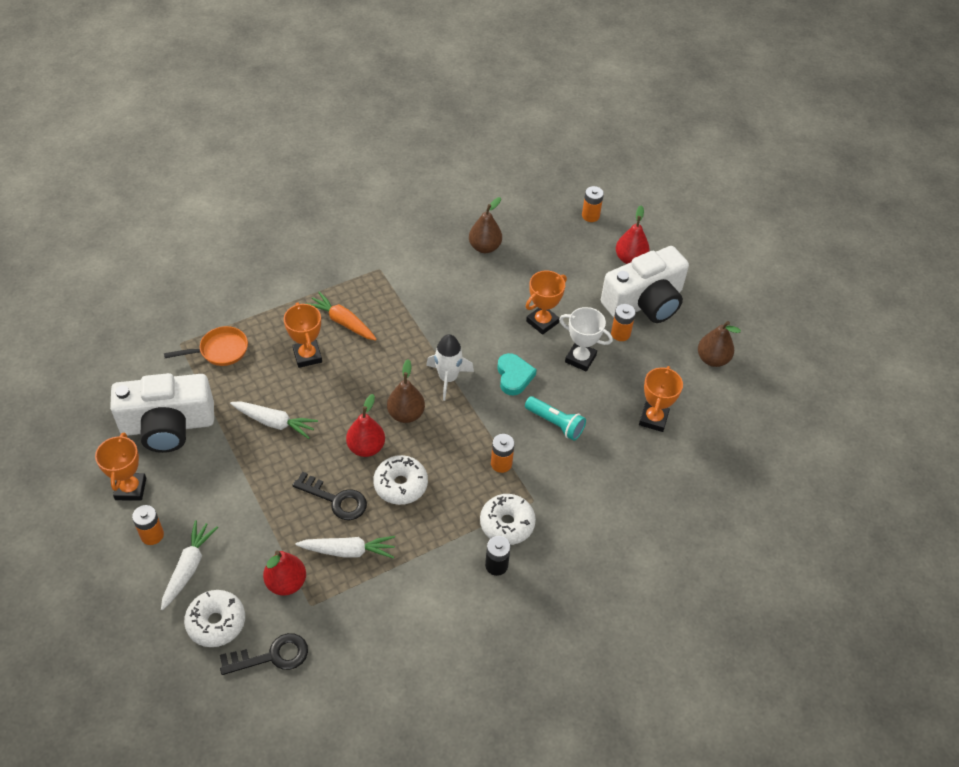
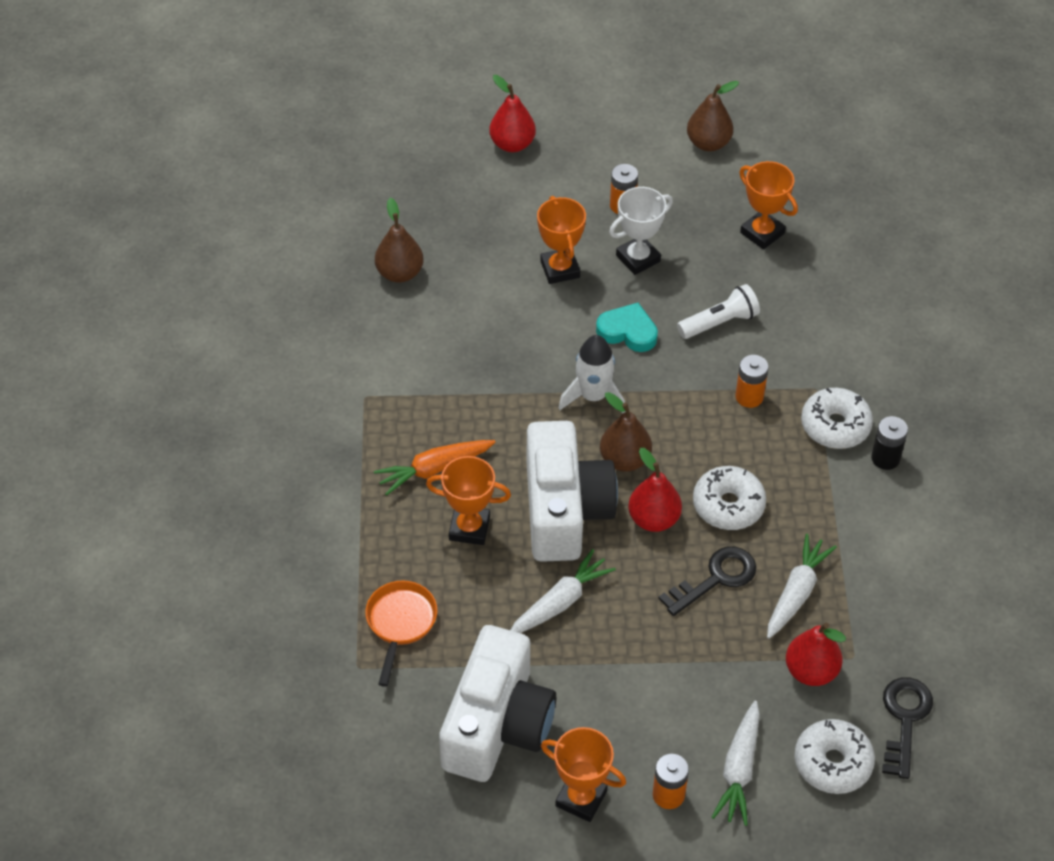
camera: 60 degrees left, 0 degrees up
(188, 568) = (739, 769): white carrot -> white carrot turned 120 degrees counterclockwise
(555, 423) = (719, 322): turquoise flashlight -> white flashlight
(590, 216) = (416, 148): orange battery -> none
(645, 302) = (588, 162): white camera -> white camera (564, 510)

